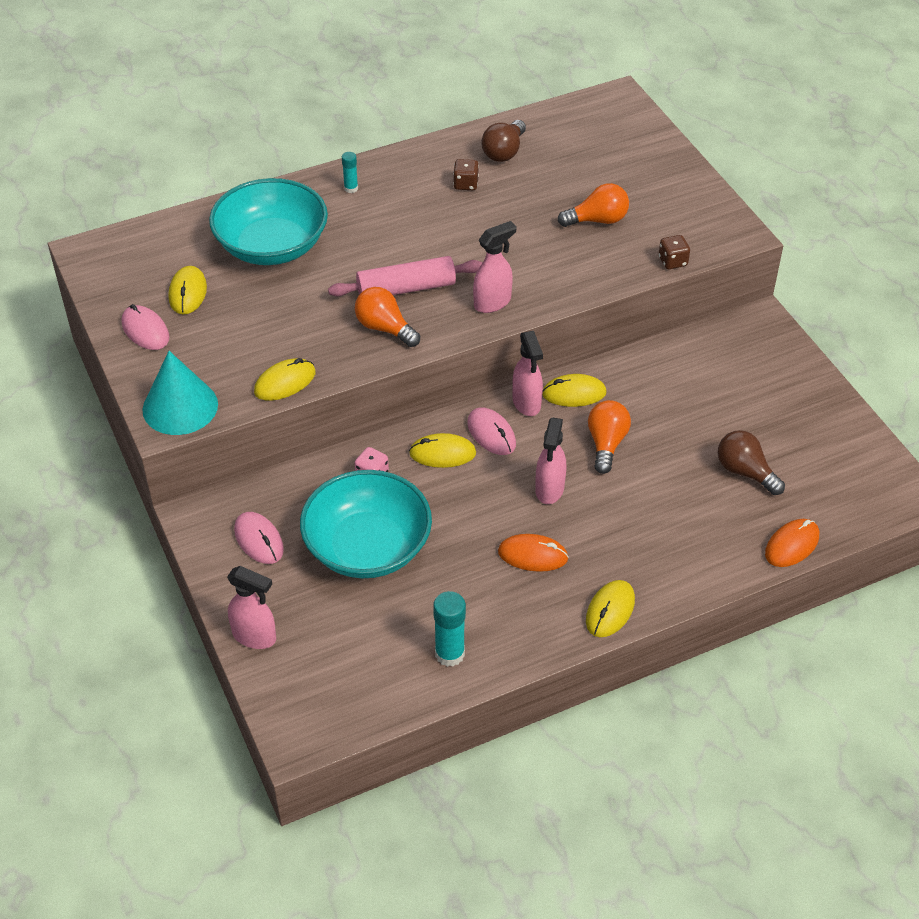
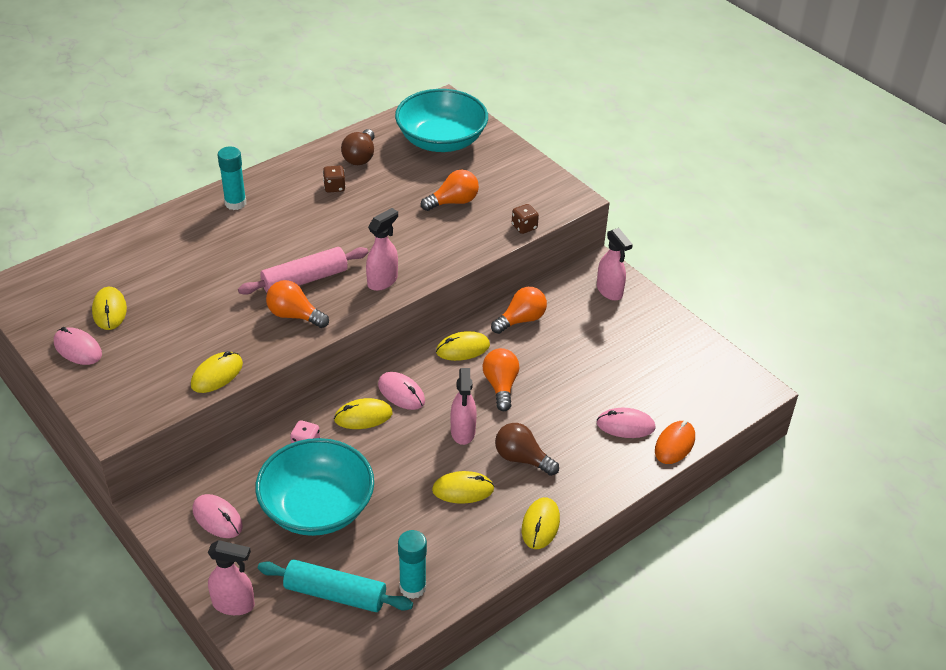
camera: 15 degrees left, 5 degrees down
(180, 407) = (126, 410): turquoise cone -> none
(272, 246) = (177, 260): turquoise bowl -> turquoise bowl (441, 140)
(351, 188) = (235, 203): turquoise glue stick -> turquoise glue stick, size x1.74
(364, 645) = (335, 594): none -> turquoise rolling pin
(526, 403) = (425, 363): pink spray bottle -> pink spray bottle (609, 291)
(533, 555) = (463, 490): orange mouse -> yellow mouse
(650, 370) = (521, 320): none -> orange light bulb
(739, 513) = (625, 425): none -> pink mouse
(745, 472) = (621, 391): brown light bulb -> brown light bulb (522, 459)

